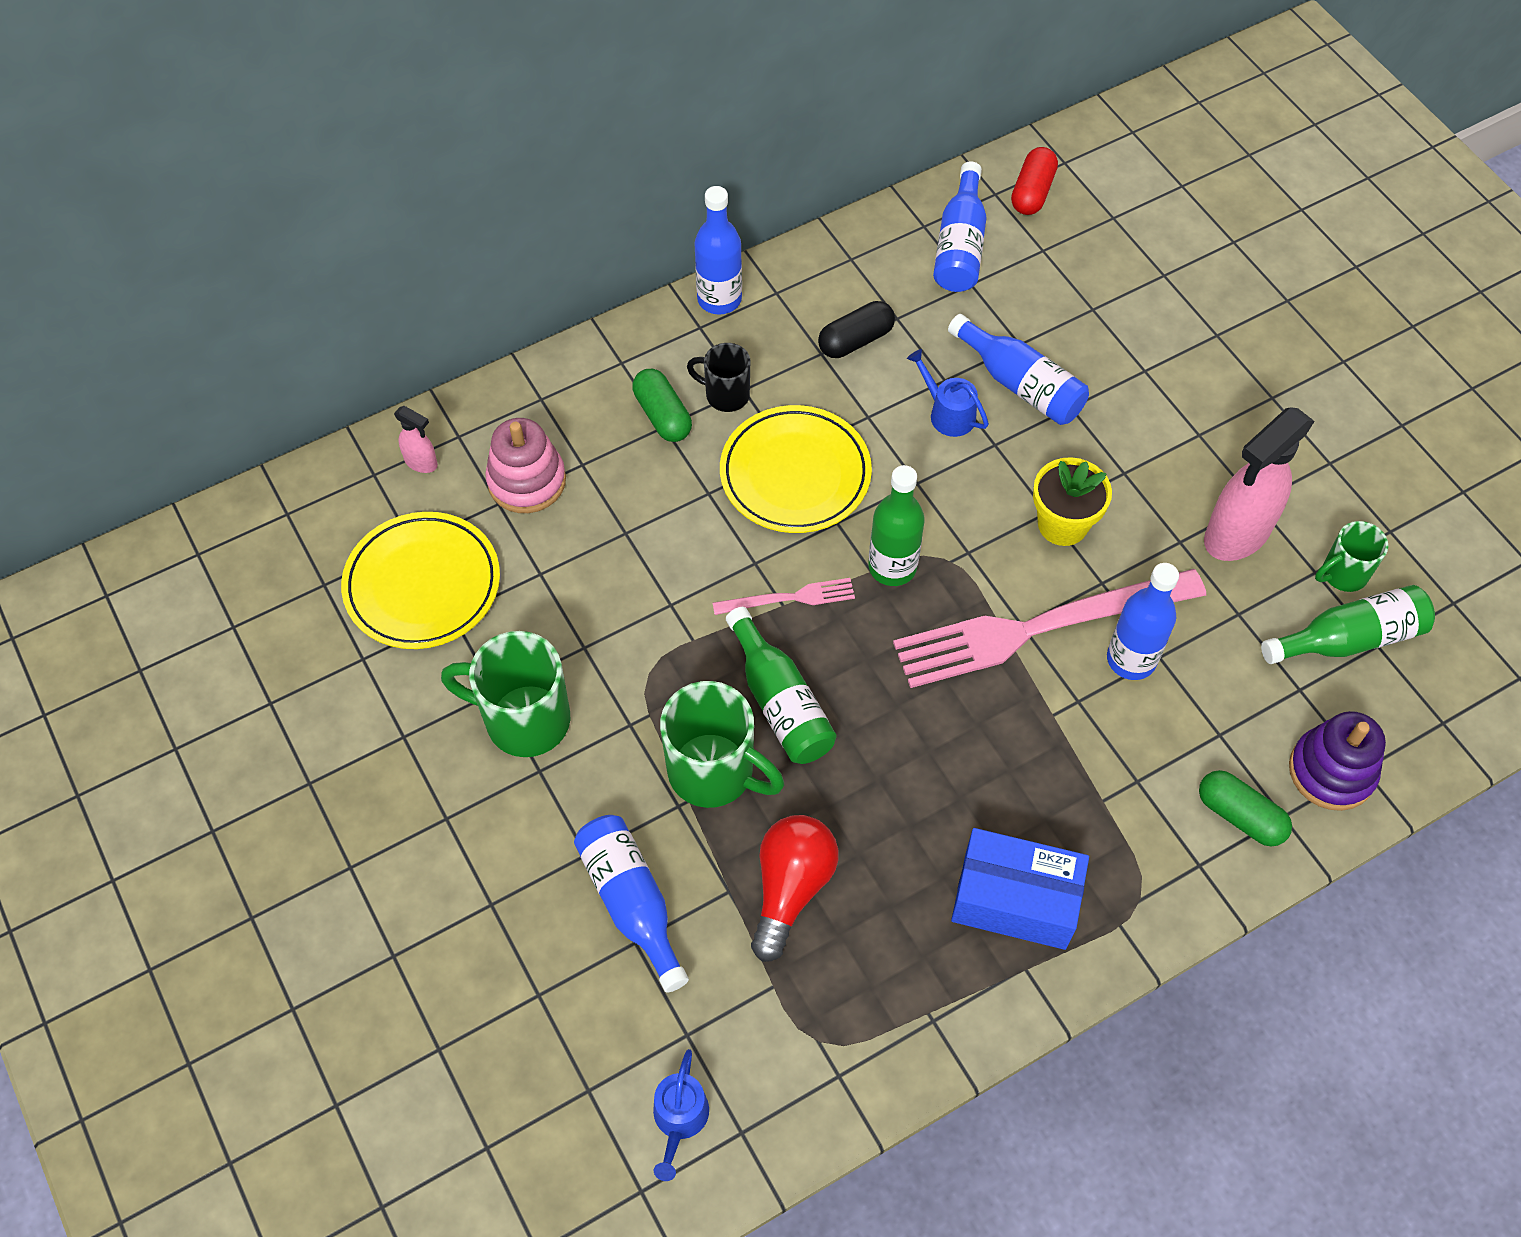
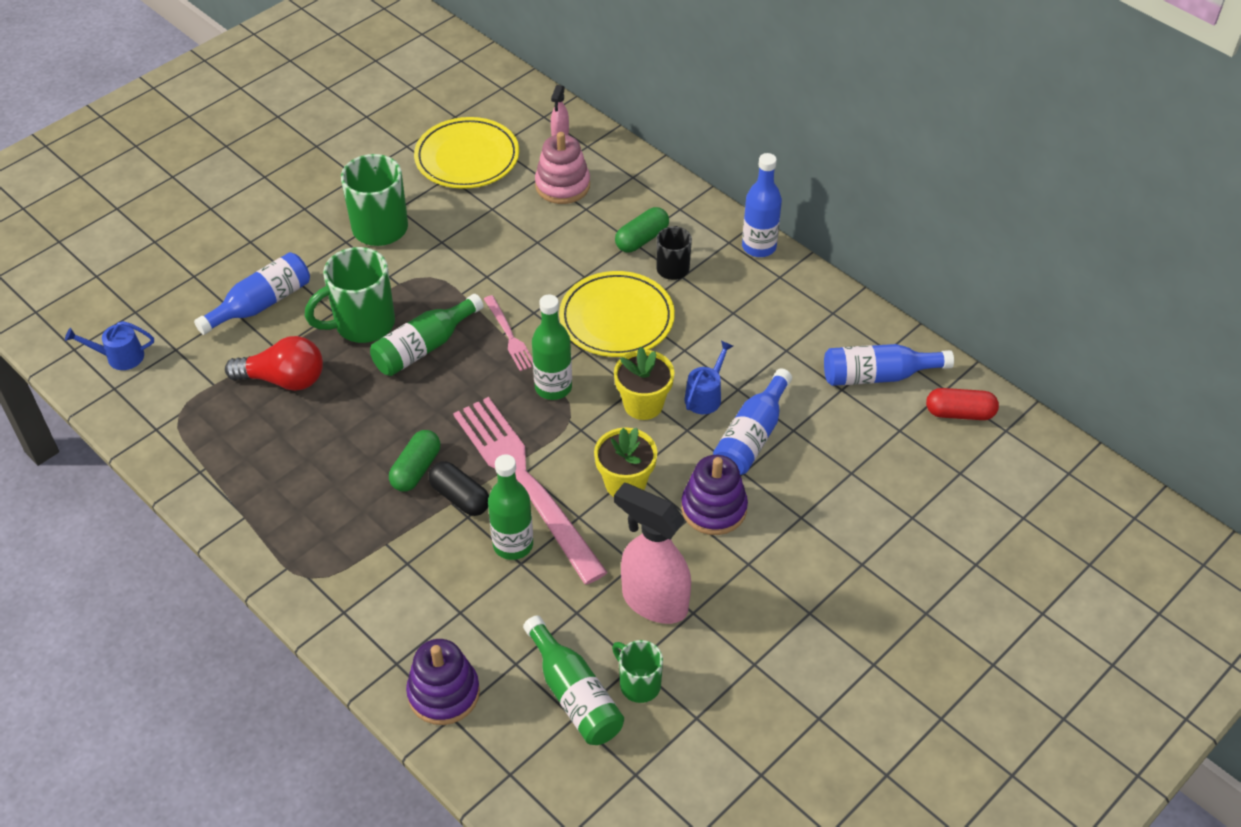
camera: 75 degrees right, 10 degrees down
(714, 772) = (362, 324): green mug -> green mug turned 45 degrees clockwise
(855, 340) = (753, 329): black capsule -> black capsule (460, 497)
(945, 478) = (643, 404): none -> yellow flower pot
(1015, 900) = (296, 502): blue box -> none
(1117, 447) = (714, 508): none -> purple stacking toy
(1131, 659) = (513, 545): blue bottle -> green bottle
(1240, 816) = (390, 633): green capsule -> green capsule (416, 469)

